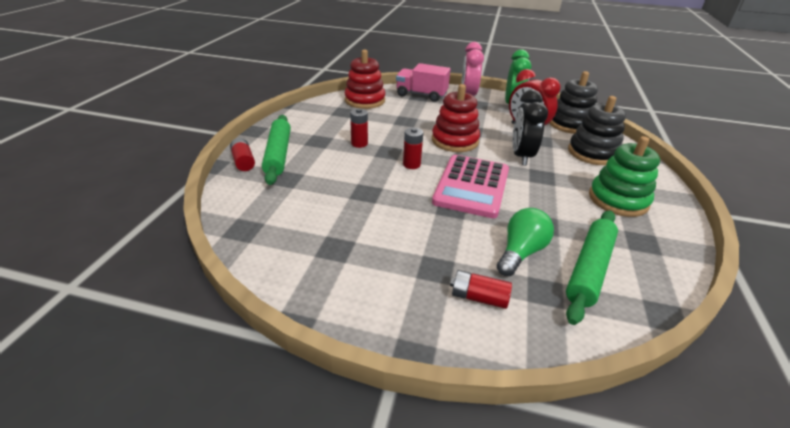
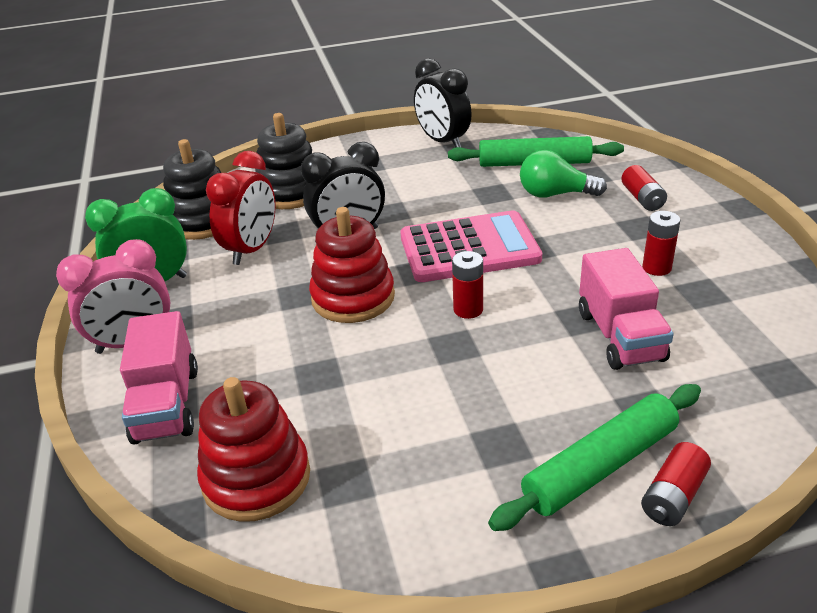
camera: 115 degrees left, 0 degrees up
(338, 196) = (620, 336): none -> pink truck
(359, 143) = (460, 388): red battery -> red battery (656, 268)
(618, 200) = (395, 165): green stacking toy -> none
(661, 237) = (443, 142): none -> black clock

